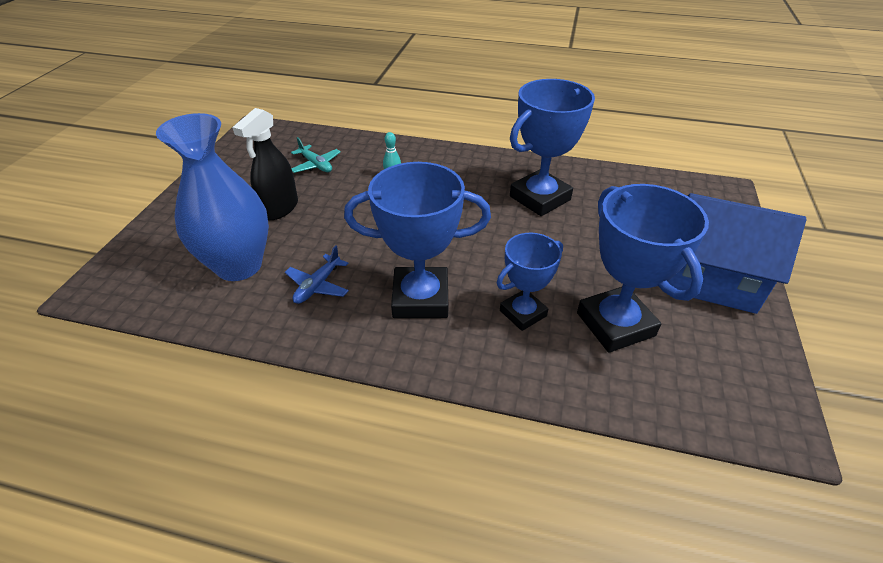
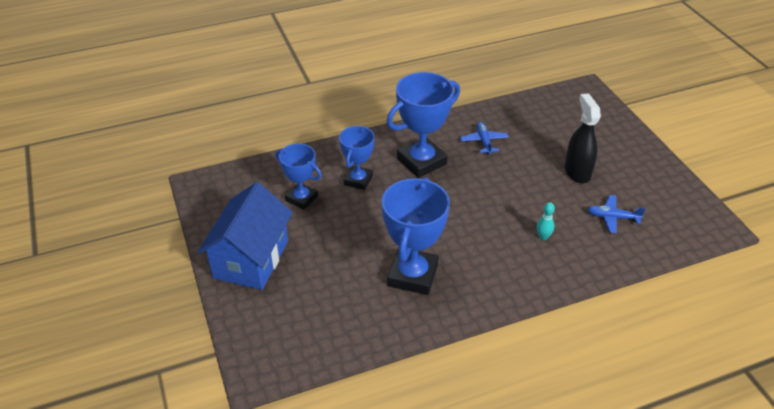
camera: 145 degrees right, 0 degrees up
(239, 265) = (540, 131): blue vase -> none
(316, 165) = (612, 217): turquoise plane -> blue plane
(615, 324) = (301, 198): blue trophy -> blue trophy, size x0.61
(709, 279) = (251, 259): blue house -> blue house turned 60 degrees counterclockwise

